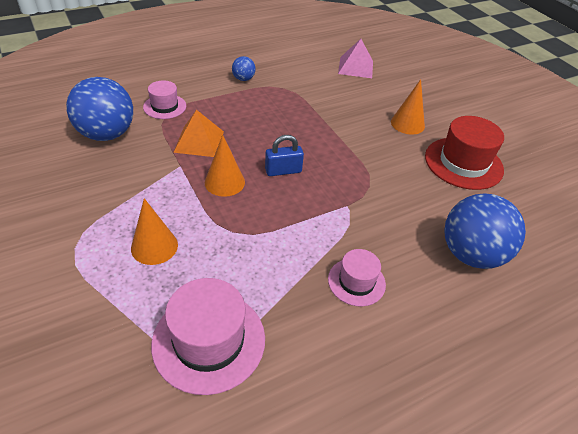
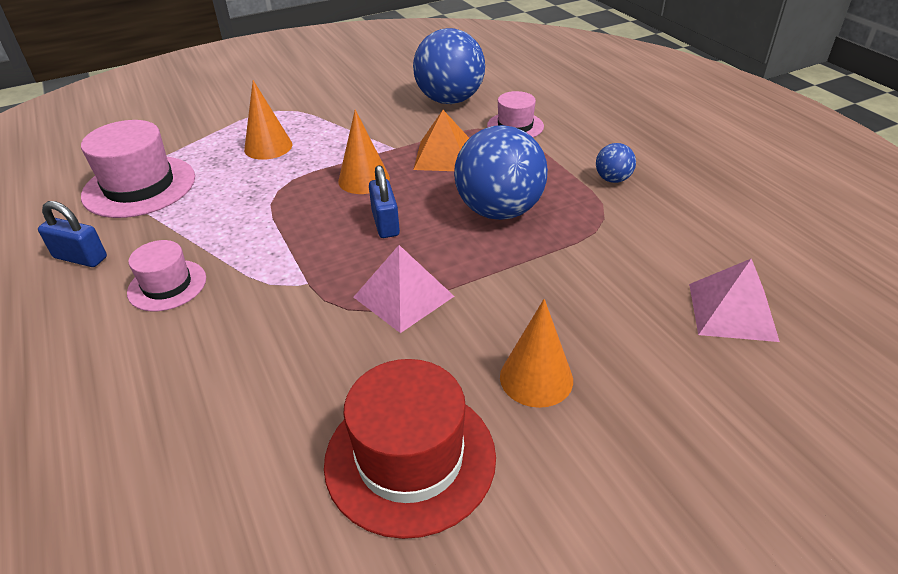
camera: 95 degrees right, 5 degrees down
(325, 356) = (80, 257): none -> blue padlock
(356, 163) = (403, 296): none -> pink pyramid
(471, 254) = (168, 421): blue ball -> blue ball (499, 211)

